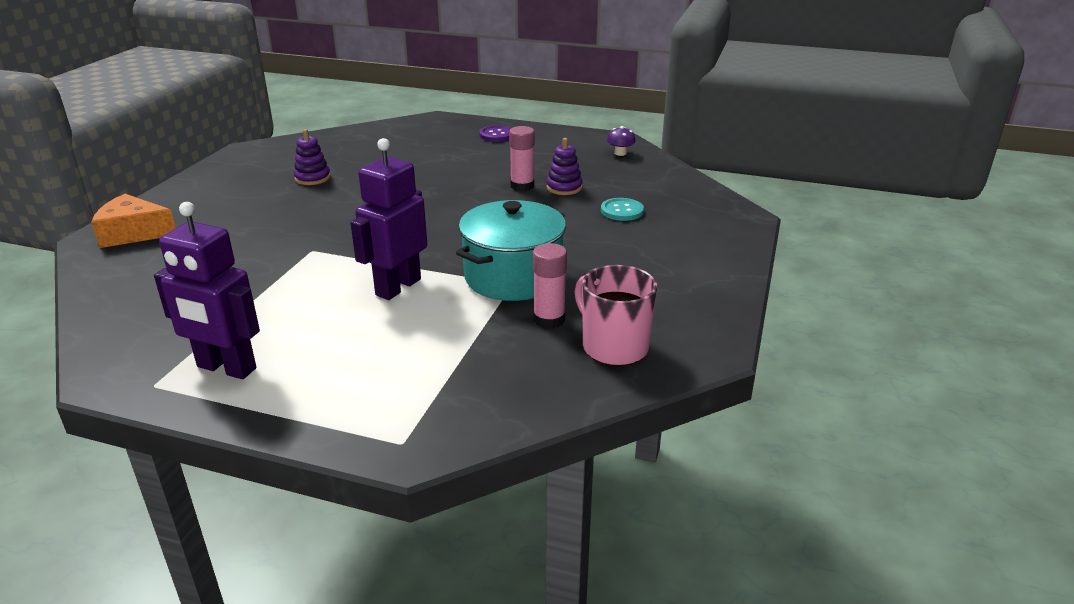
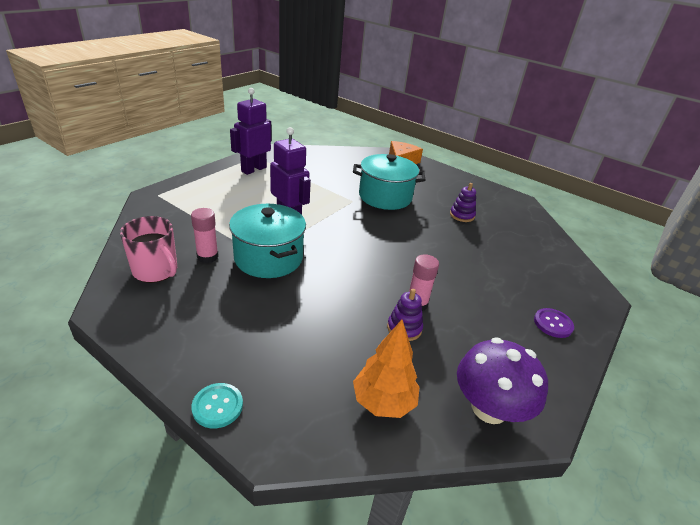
camera: 105 degrees right, 5 degrees up
(283, 229) = (385, 197): none -> turquoise pot
(613, 347) = (156, 270): pink mug -> pink mug turned 60 degrees clockwise
(620, 153) = (489, 408): purple mushroom -> purple mushroom, size x2.34
(622, 211) = (337, 348): turquoise button -> turquoise button (217, 406)
(658, 186) = (383, 402): none -> orange tree

